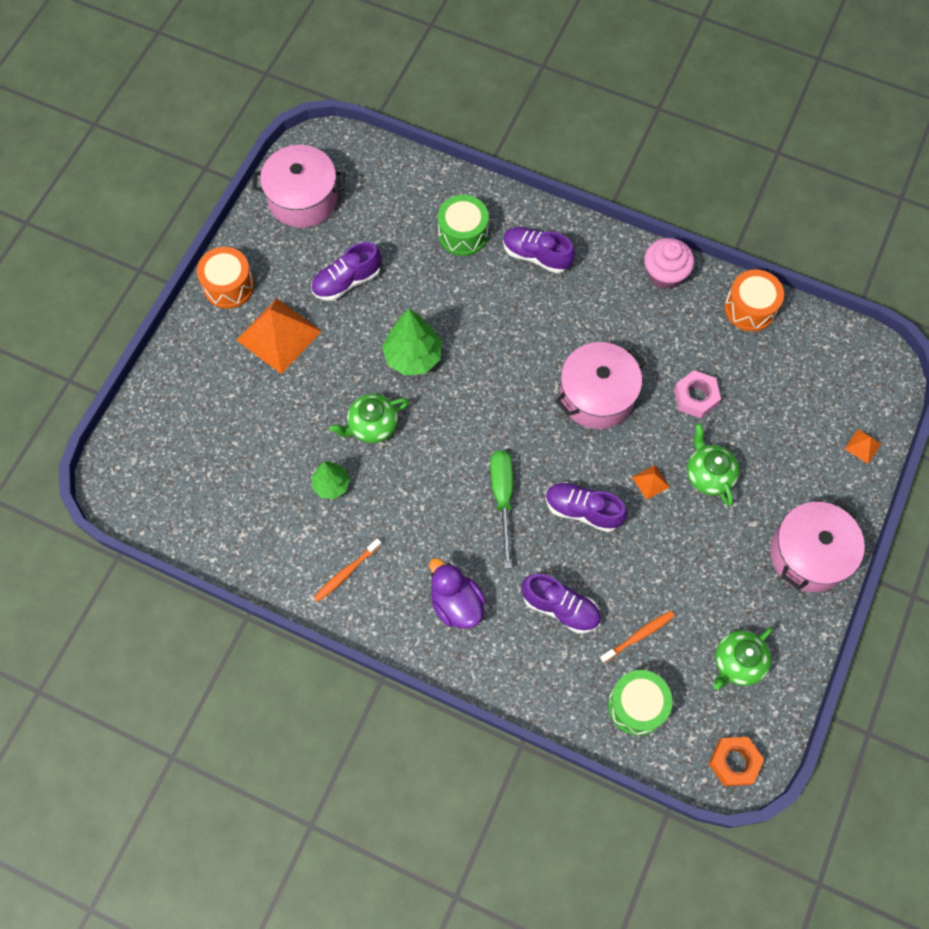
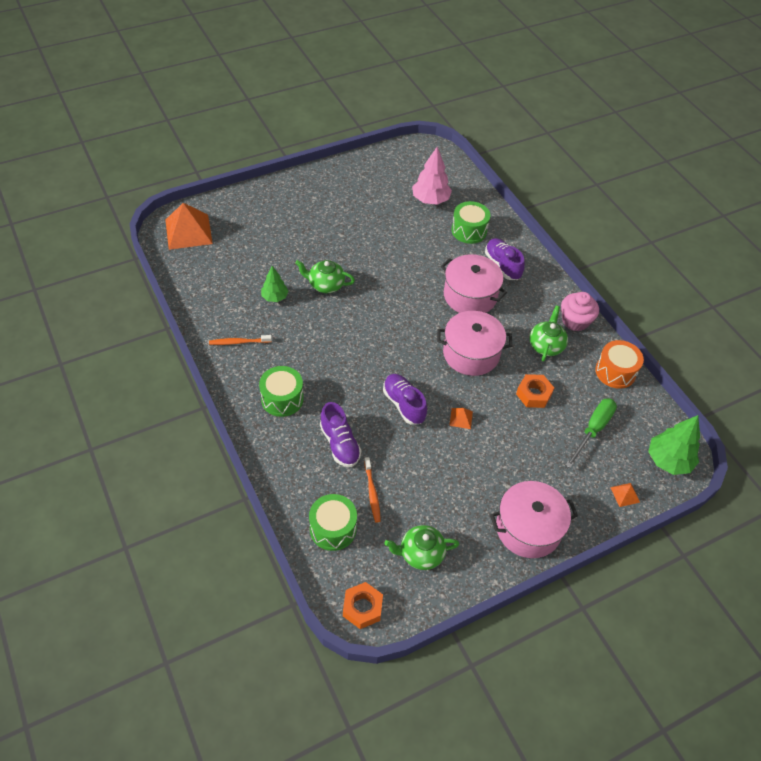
camera: 35 degrees right, 15 degrees down
(229, 286) = (317, 179): orange drum -> none
(279, 335) = (319, 215): orange pyramid -> orange pyramid (188, 231)
(303, 199) = (395, 165): pink pot -> pink pot (470, 296)
(347, 281) = (381, 213): purple shoe -> none
(385, 221) = (430, 200): none -> pink tree
(413, 356) = (382, 268): green tree -> green tree (668, 460)
(456, 603) = (282, 399): purple duck -> green drum
(502, 498) = (362, 366): green screwdriver -> green screwdriver (593, 430)
(638, 636) = (372, 492): orange toothbrush -> orange toothbrush turned 75 degrees clockwise
(695, 397) = (533, 394): pink nut -> orange nut
(708, 474) = (502, 439): green teapot -> green teapot (546, 345)

